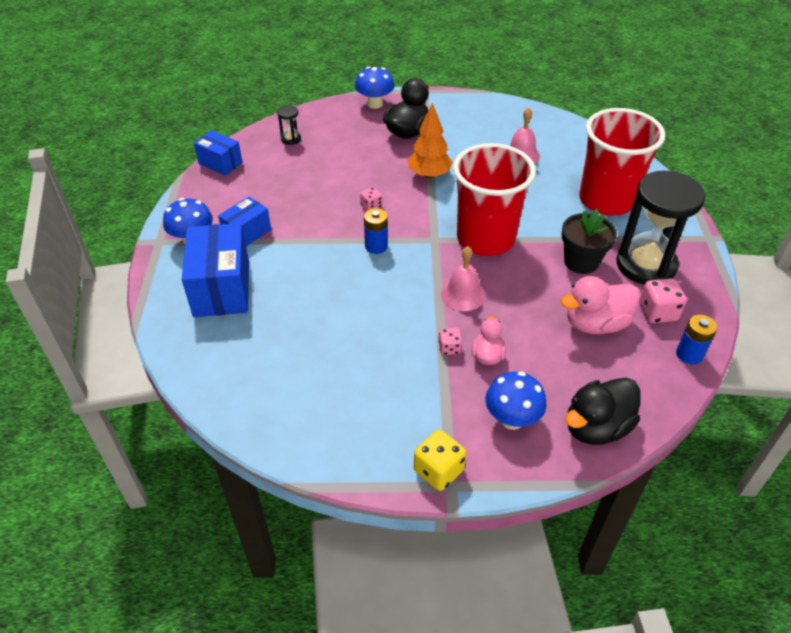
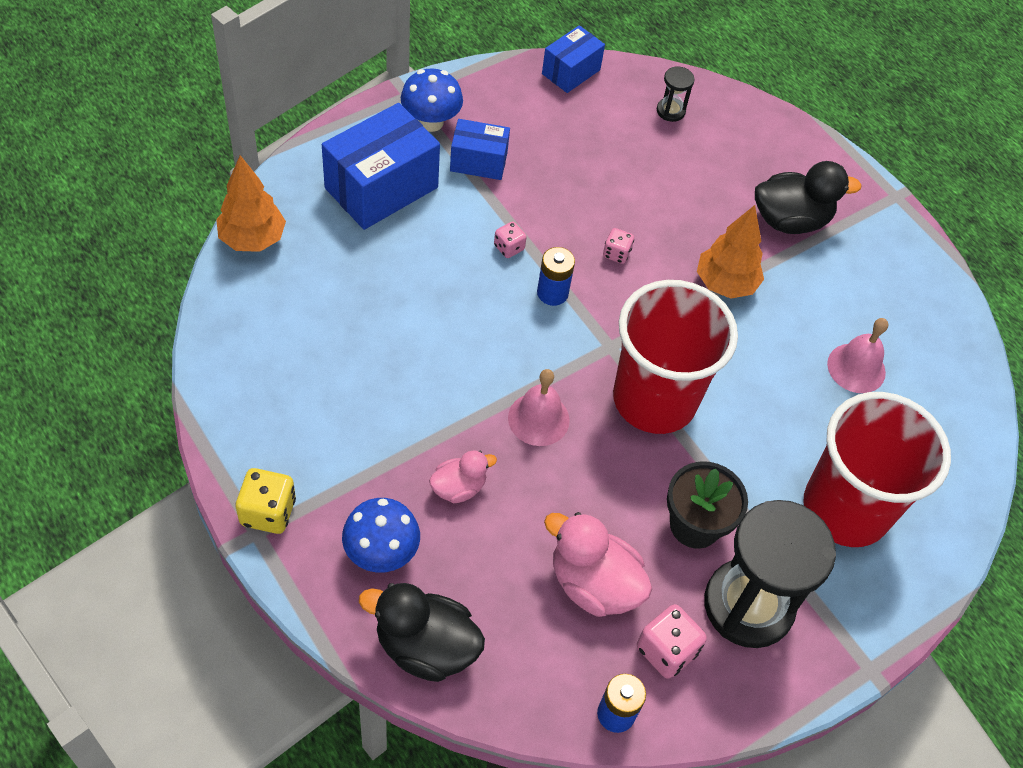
camera: 50 degrees right, 10 degrees up
(198, 377) = (252, 239): none -> orange tree
(220, 163) = (571, 72): blue box -> blue box turned 45 degrees clockwise
(375, 104) = (816, 157): blue mushroom -> none
(449, 348) = (444, 444): pink dice -> pink dice (509, 247)

